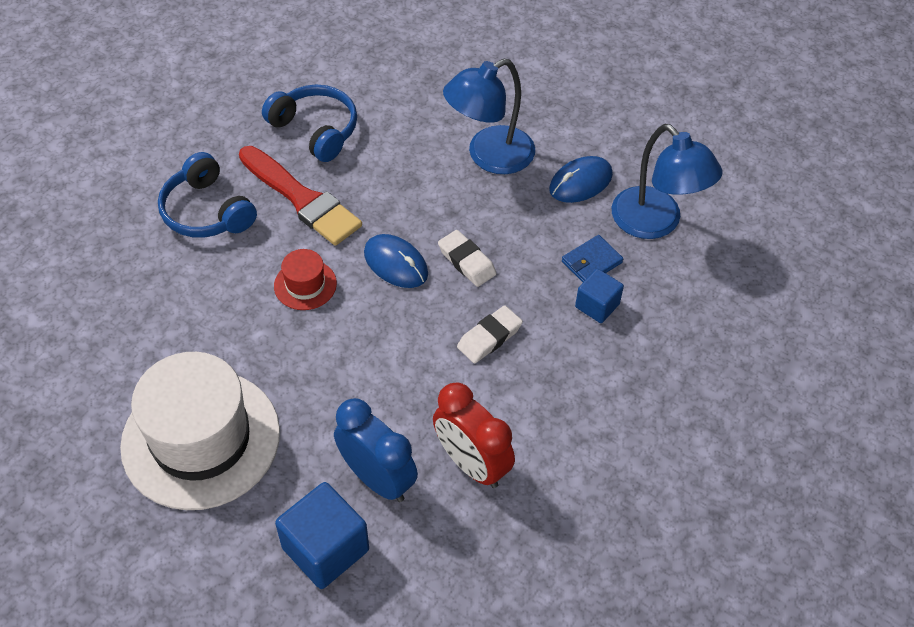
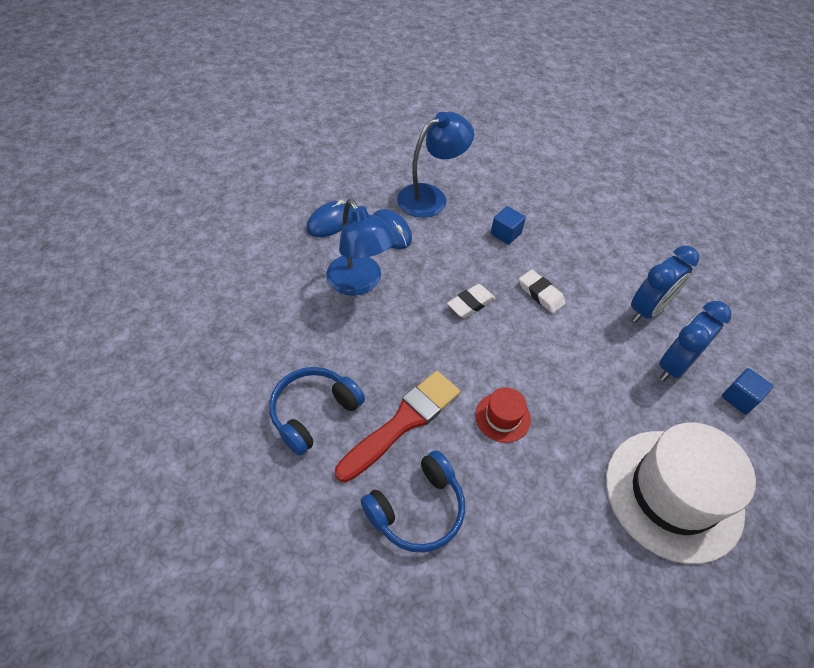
camera: 90 degrees left, 0 degrees up
(325, 549) = (739, 398): blue cube -> blue cube, size x0.60
(396, 263) = (475, 350): blue mouse -> blue mouse (330, 221)
(471, 464) = (648, 310): red clock -> blue clock
(592, 262) = (467, 232): blue wallet -> none

